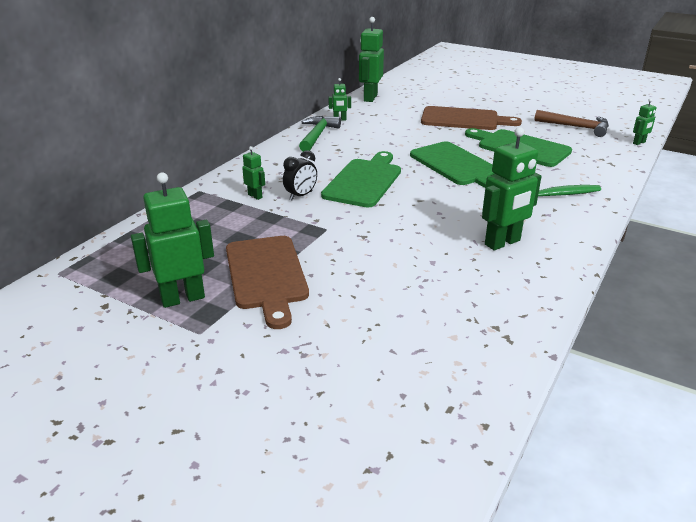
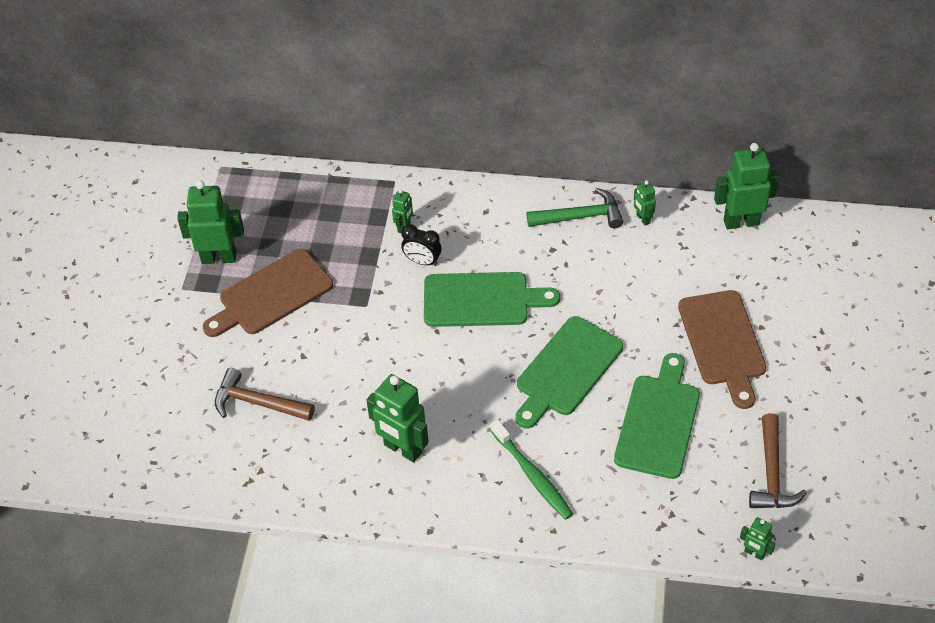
camera: 70 degrees right, 20 degrees up
(182, 298) = (219, 258): green robot -> green robot turned 45 degrees counterclockwise
(403, 311) = (258, 403): none -> brown hammer

